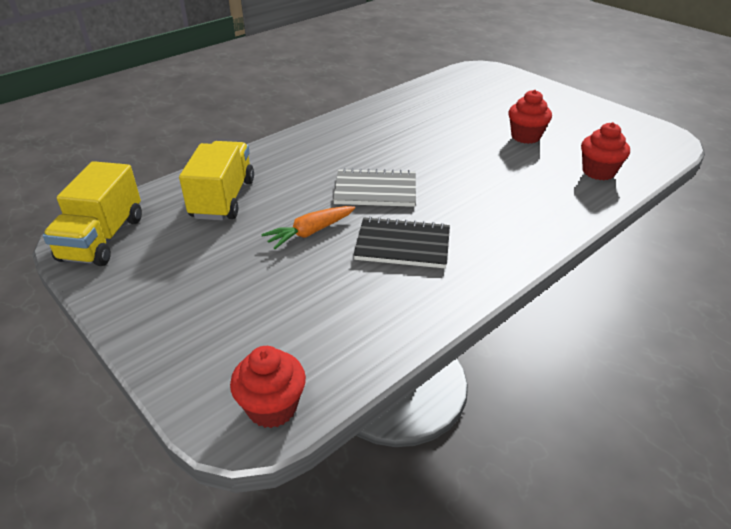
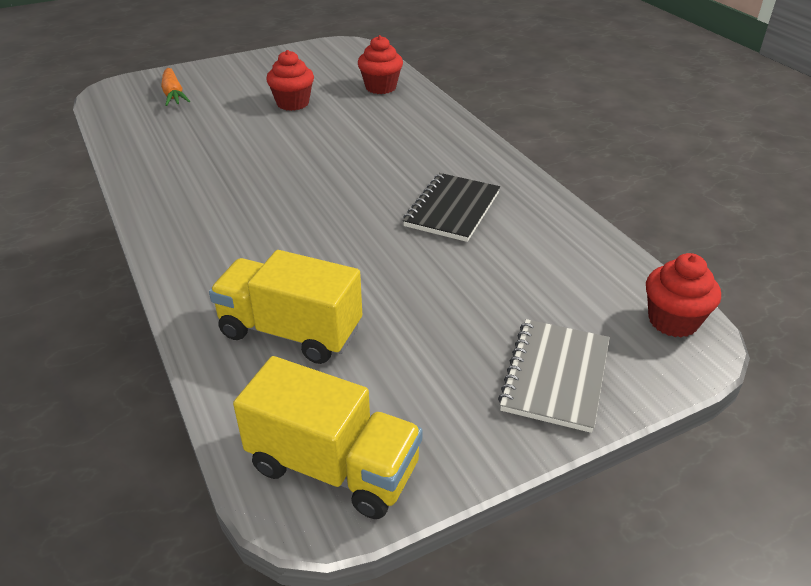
camera: 75 degrees left, 0 degrees up
(310, 232) = (404, 265): orange carrot -> orange carrot (173, 94)
(375, 190) = (341, 209): grey notebook -> grey notebook (555, 376)

